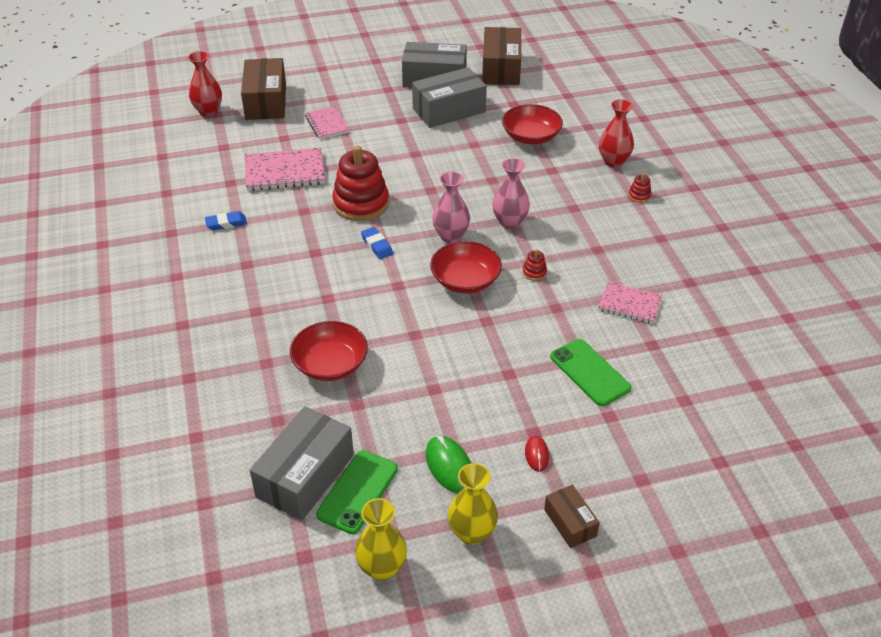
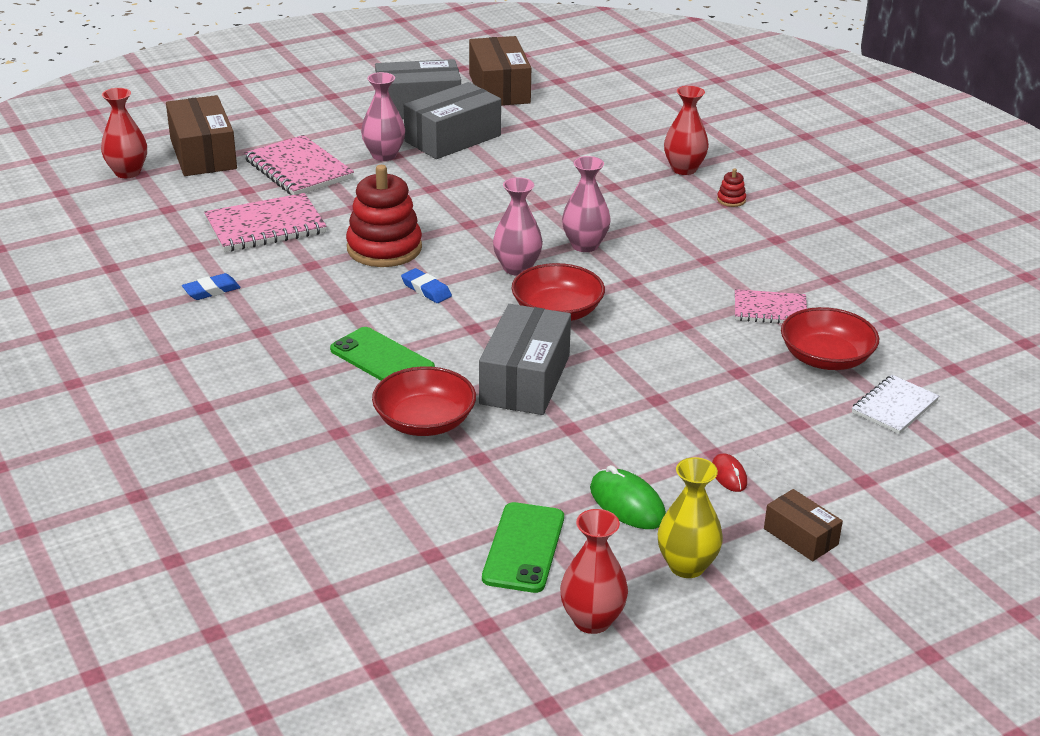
camera: 15 degrees left, 10 degrees down
(305, 475) = (447, 542): grey box -> grey box (525, 379)
(327, 124) = (298, 169): pink notebook -> pink notebook, size x1.59
(382, 568) = (592, 620): yellow vase -> red vase
(393, 119) = (384, 155): none -> pink vase
(531, 136) = (570, 155): red bowl -> red bowl (826, 358)
(534, 272) = (639, 293): red stacking toy -> none
(589, 372) = (754, 384): green phone -> green phone (382, 359)
(693, 413) = (894, 407): none -> white notebook

